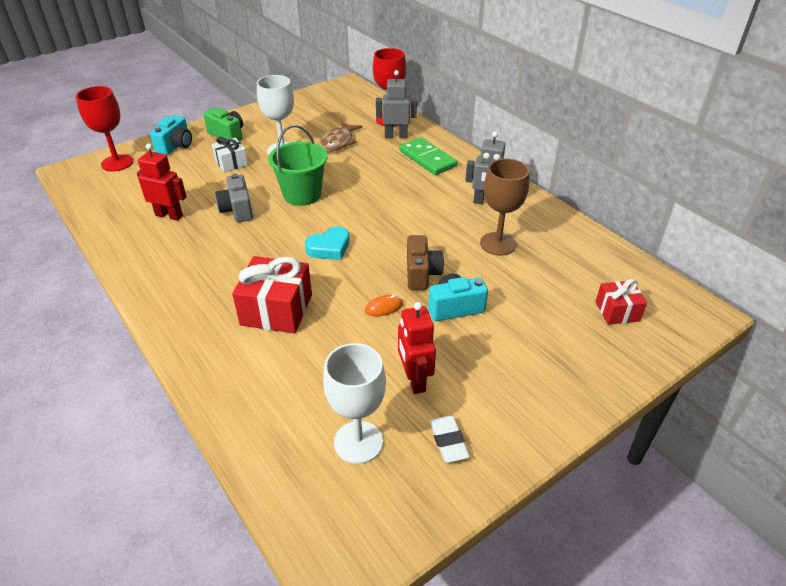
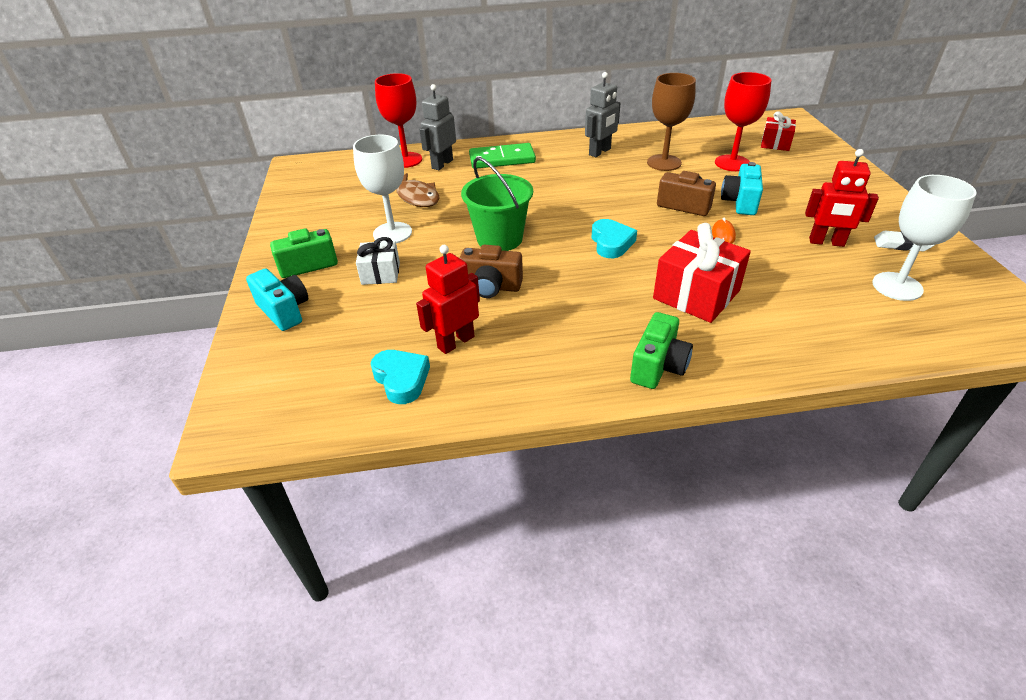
camera: 60 degrees left, 0 degrees up
(117, 163) = (266, 373): red goblet -> red goblet (732, 163)
(126, 208) = (401, 379): none -> turquoise heart
(174, 309) = (658, 366): none -> green camera
(237, 210) = (491, 287): grey camera -> brown camera

